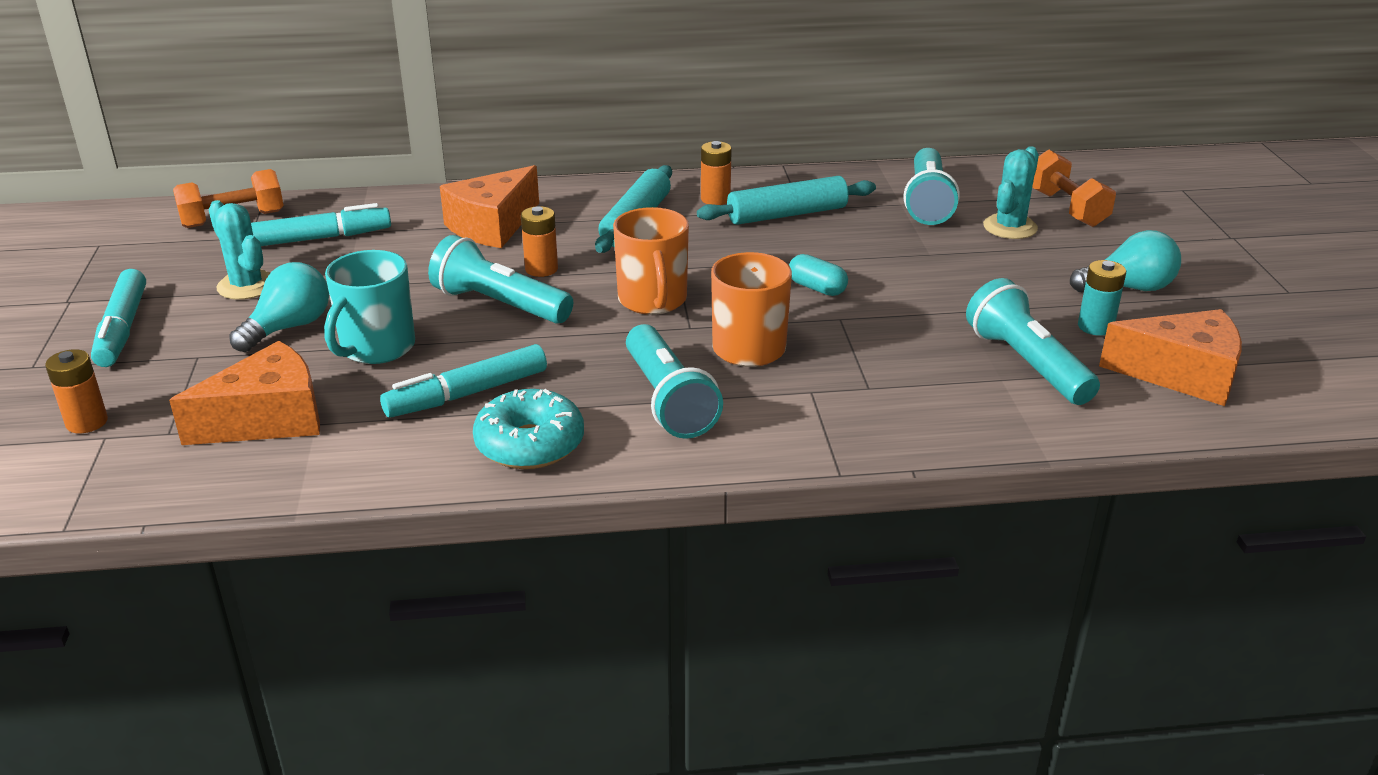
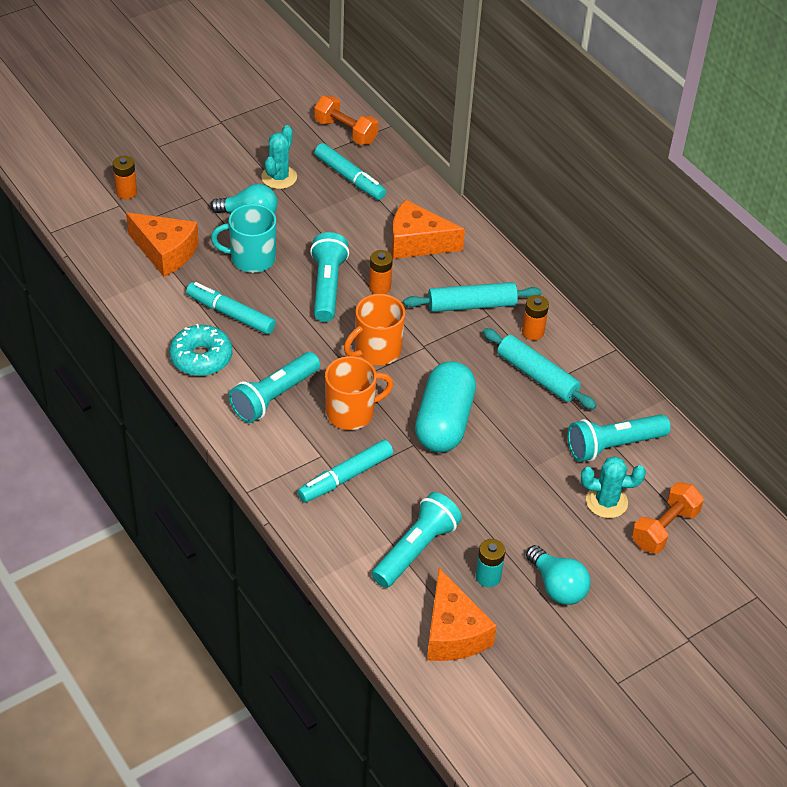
camera: 60 degrees right, 15 degrees up
(122, 329) = (208, 156): turquoise marker -> turquoise marker (345, 477)
(817, 288) = (444, 422): turquoise capsule -> turquoise capsule, size x2.28

